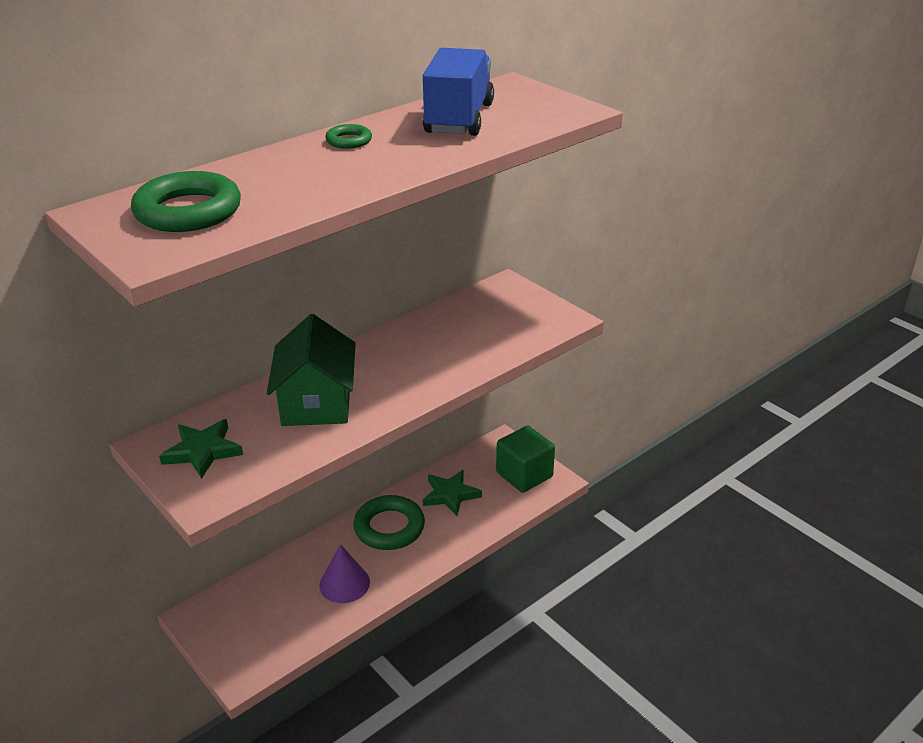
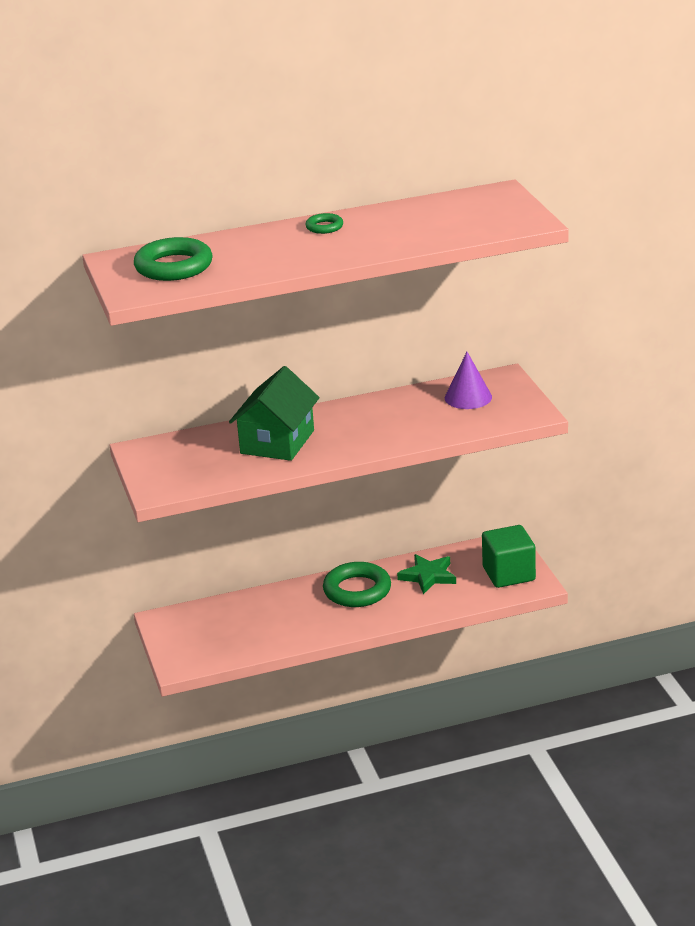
camera: 25 degrees right, 5 degrees down
(202, 451) = (173, 460): green star -> none
(344, 583) = (294, 623): purple cone -> purple cone (468, 397)
(459, 119) = (426, 218): blue truck -> none

